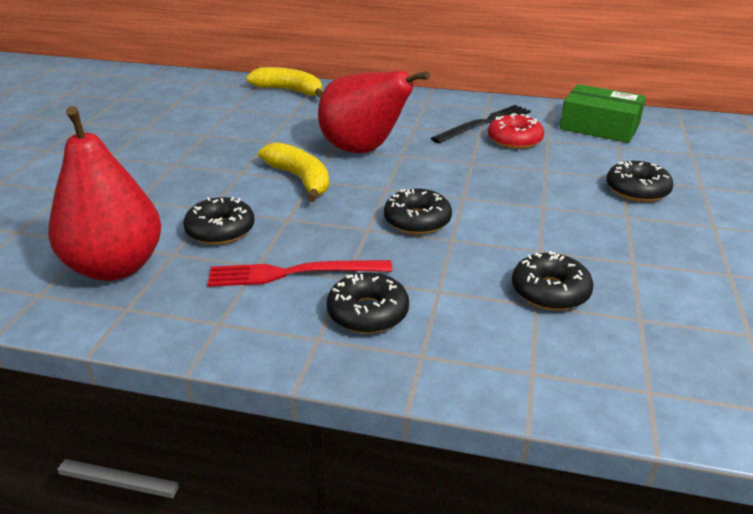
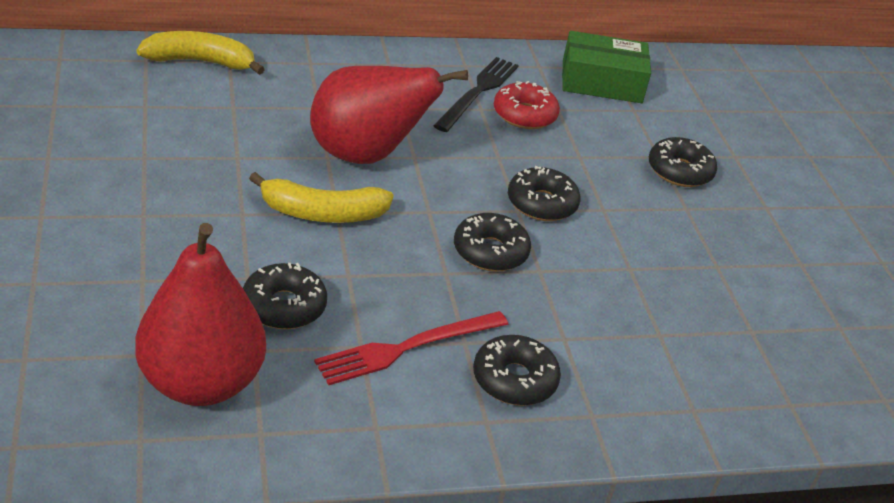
camera: 30 degrees left, 5 degrees up
(300, 179) = (322, 213): yellow banana -> yellow banana turned 150 degrees clockwise
(550, 291) = (663, 316): black donut -> black donut (541, 203)

